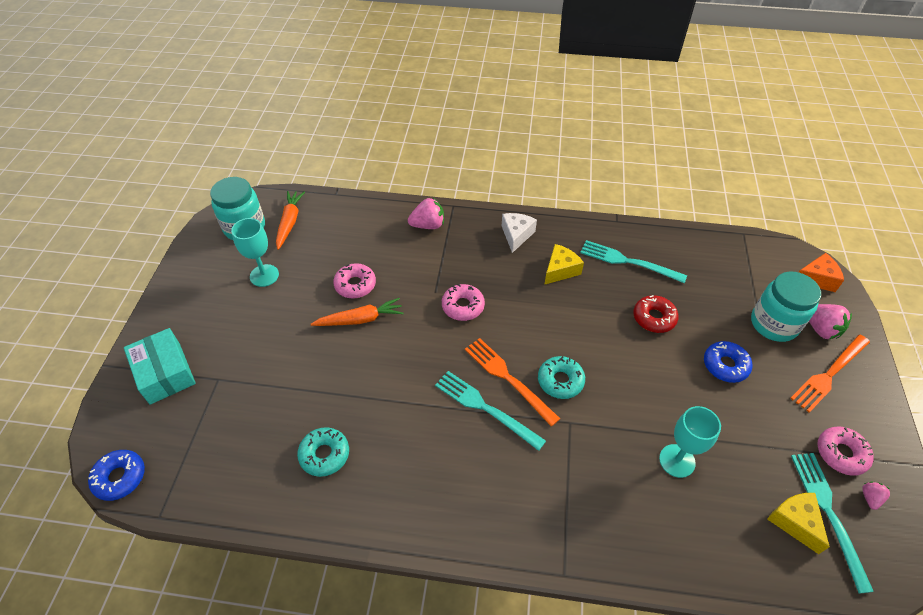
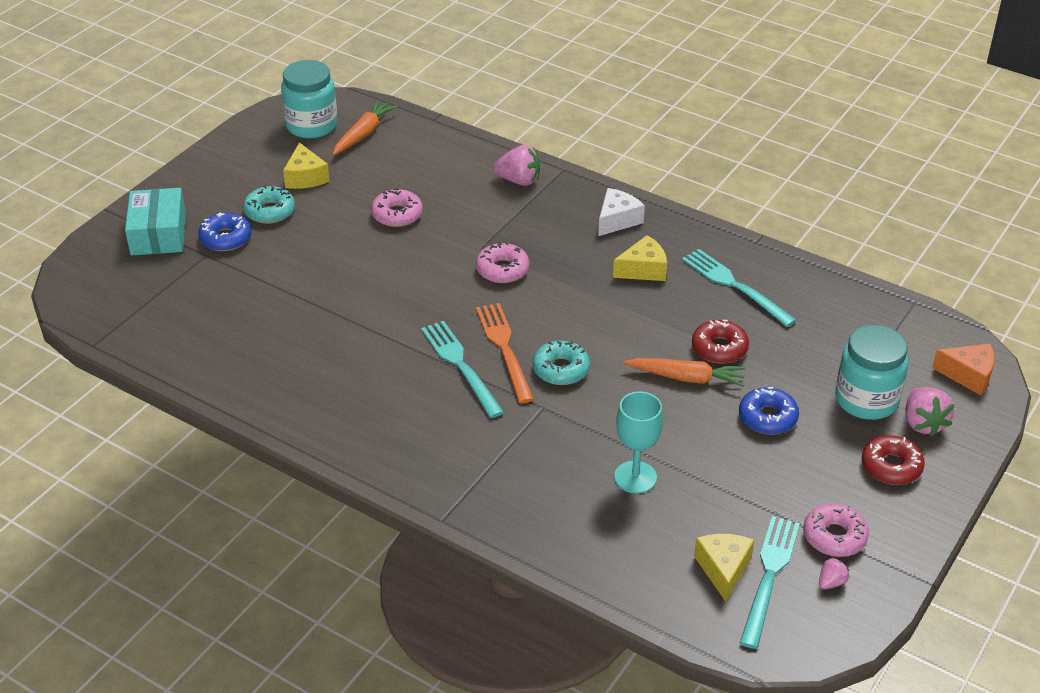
camera: 25 degrees right, 10 degrees down
(120, 477) = (74, 304): blue donut -> blue donut (226, 238)
(264, 275) = (305, 177): turquoise goblet -> yellow cheese
(324, 455) = (271, 349): turquoise donut -> turquoise donut (270, 211)
(360, 319) = (381, 247): orange carrot -> orange carrot (686, 378)
(829, 374) = (891, 466): orange fork -> red donut

